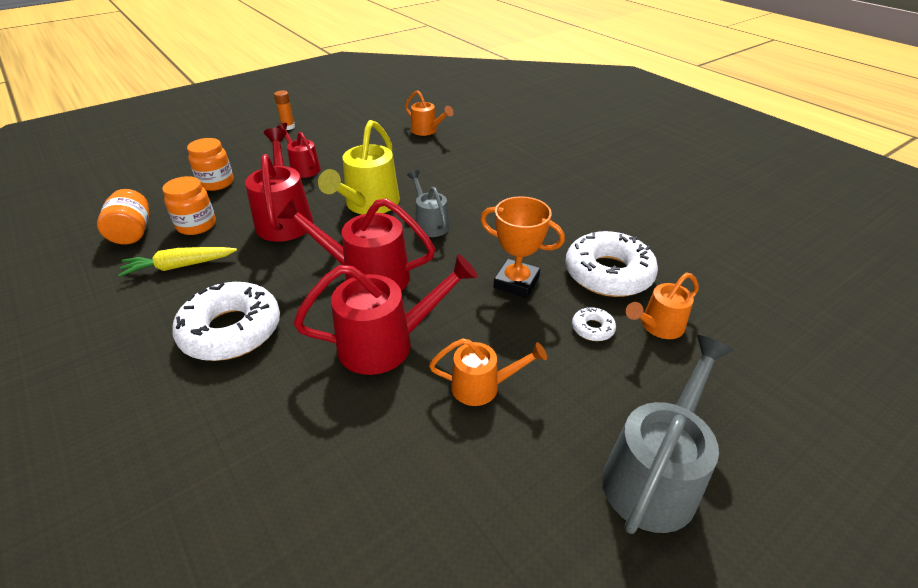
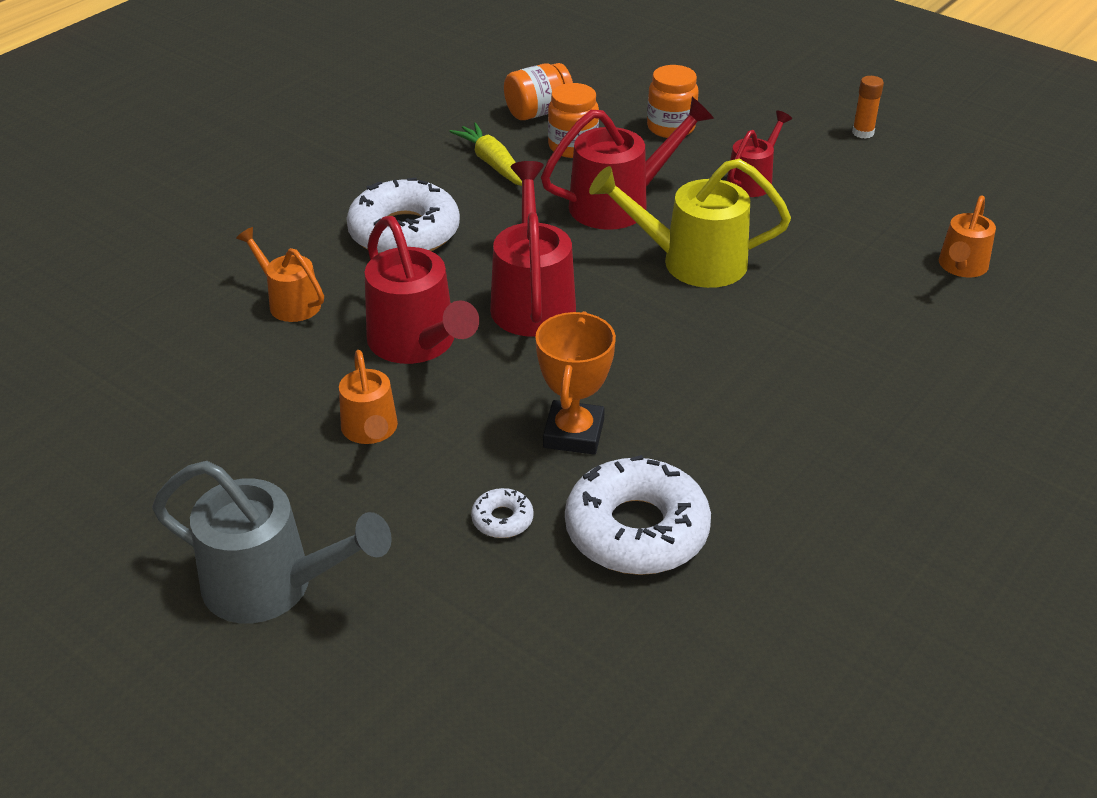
camera: 75 degrees right, 0 degrees up
(429, 223) = (675, 327): grey watering can -> none
(657, 327) = (529, 589): orange watering can -> orange watering can (289, 302)

